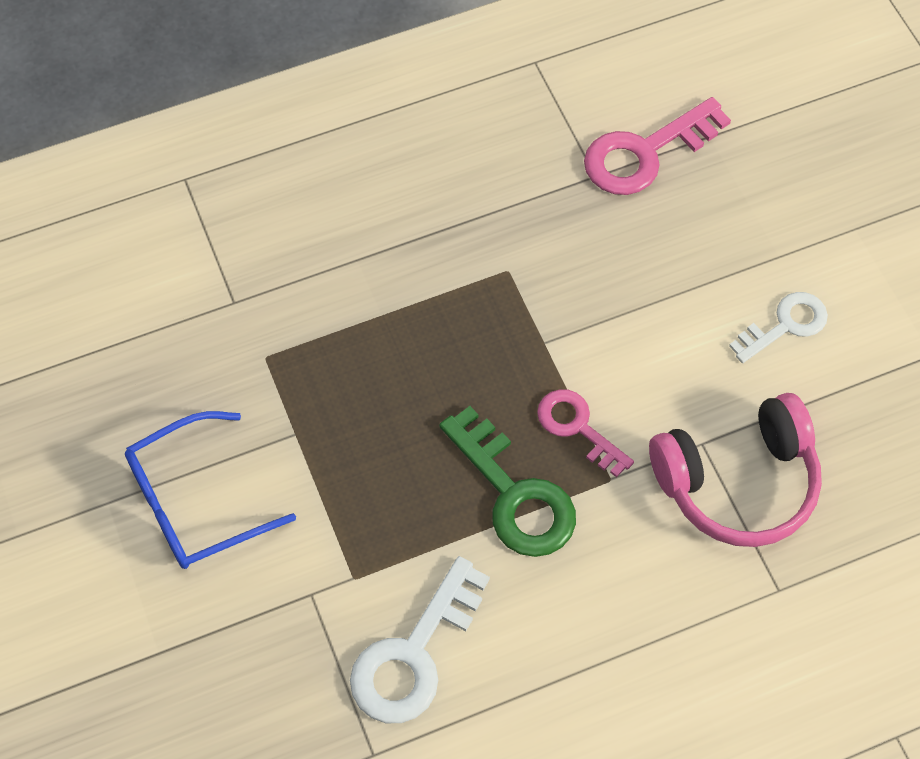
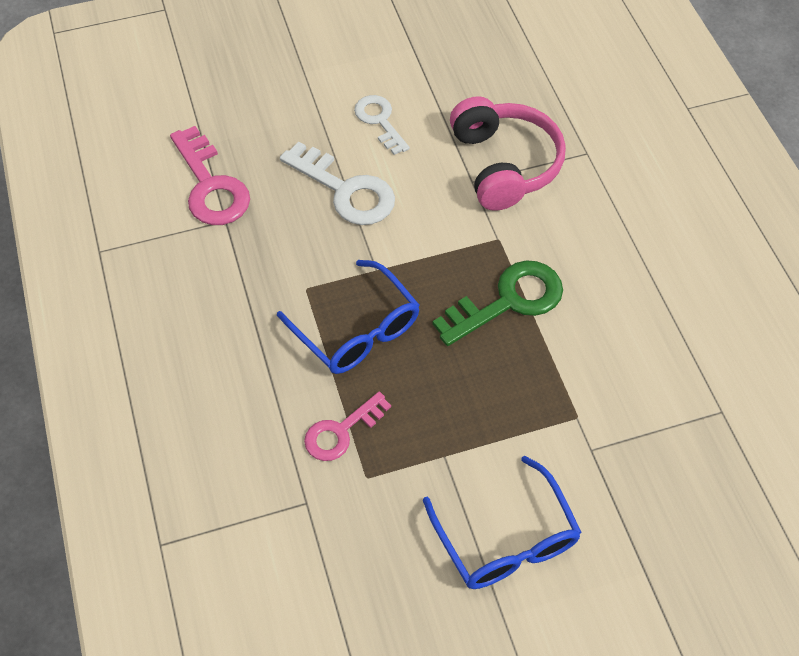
camera: 85 degrees left, 5 degrees down
(414, 654) = (640, 378): white key -> white key (346, 190)
(455, 329) = (357, 330): none -> blue glasses
(577, 428) = (454, 255): pink key -> pink key (341, 431)

